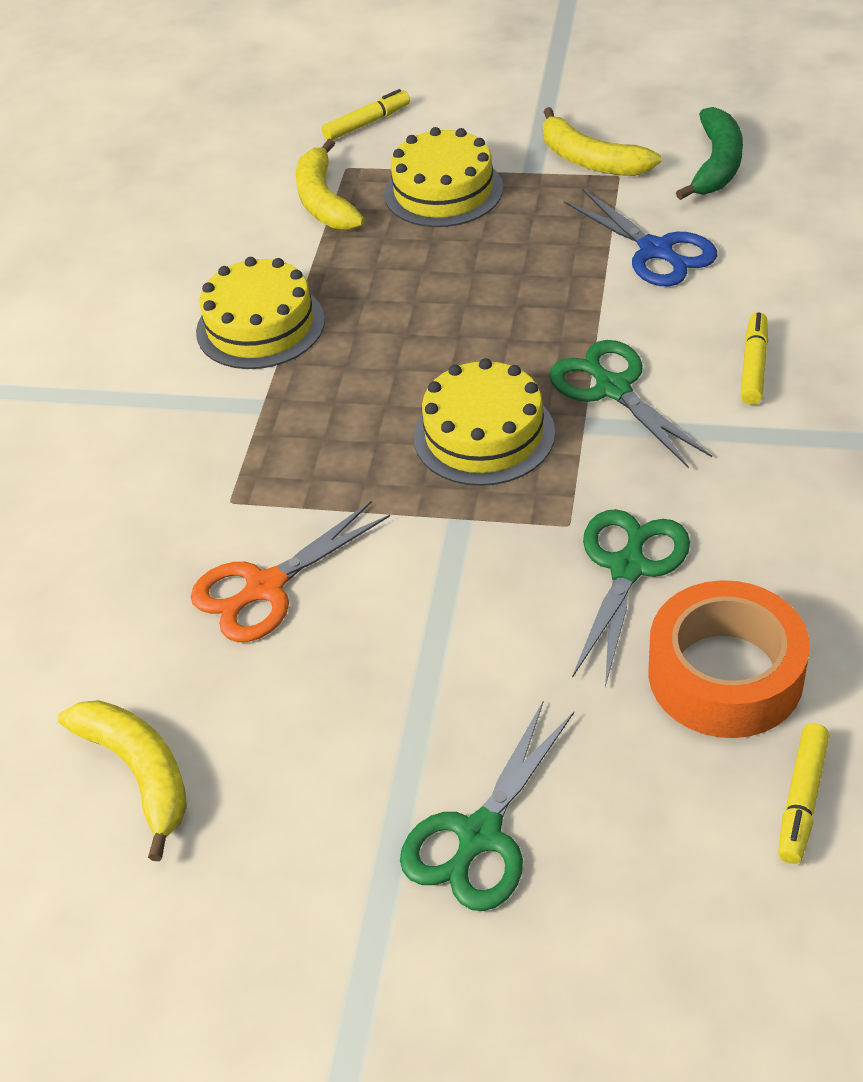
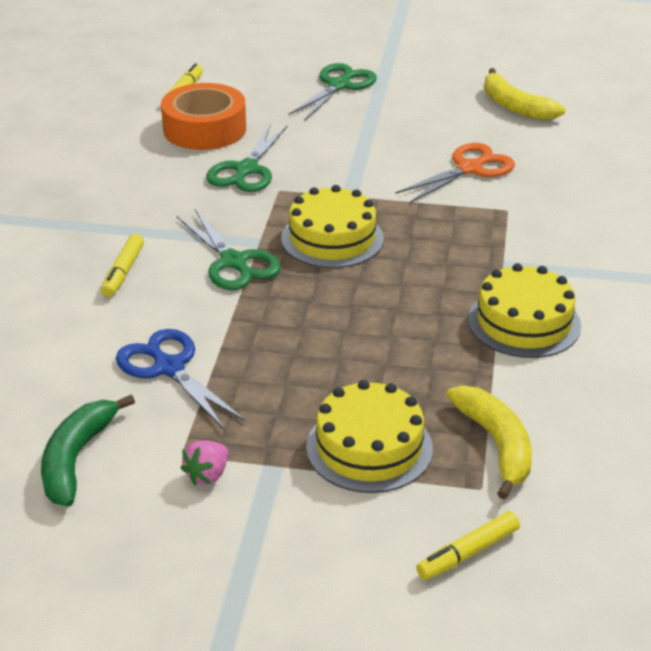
camera: 175 degrees right, 10 degrees down
(590, 160) = (207, 475): yellow banana -> pink strawberry

